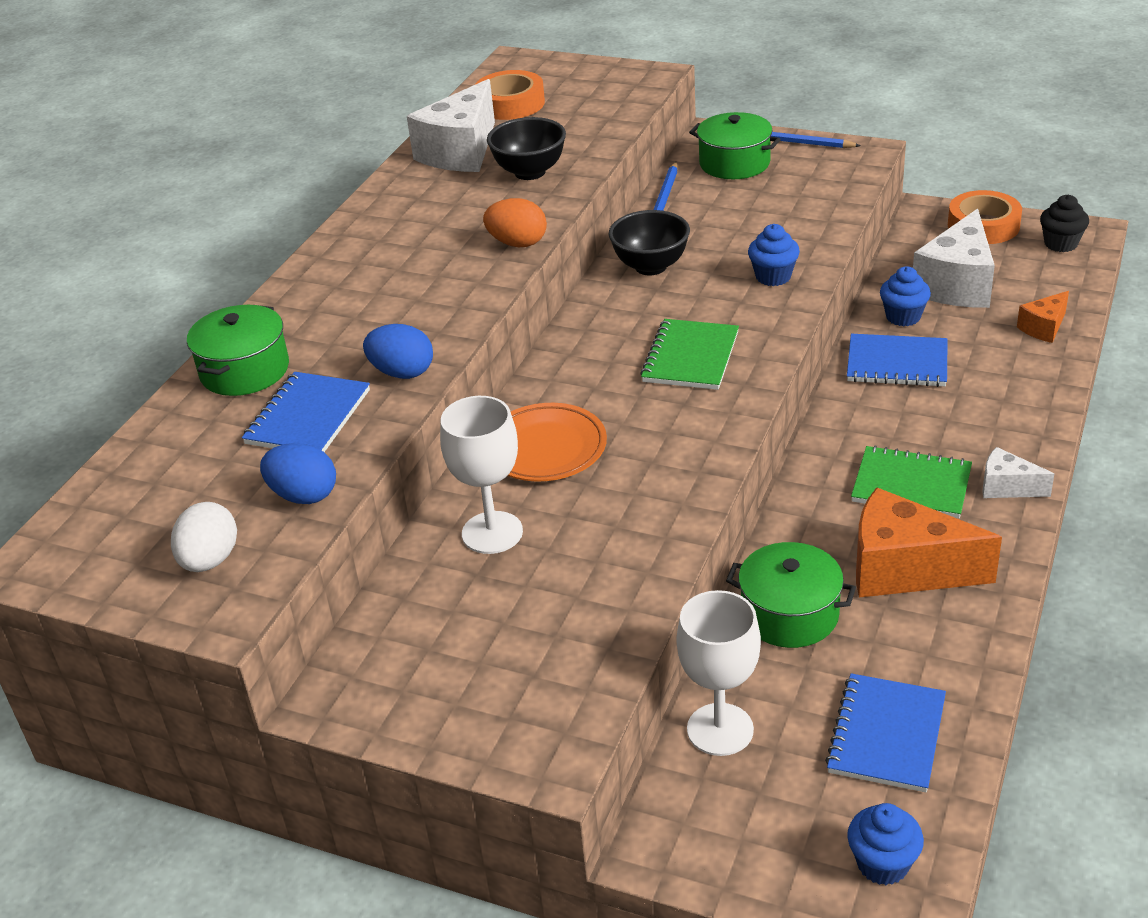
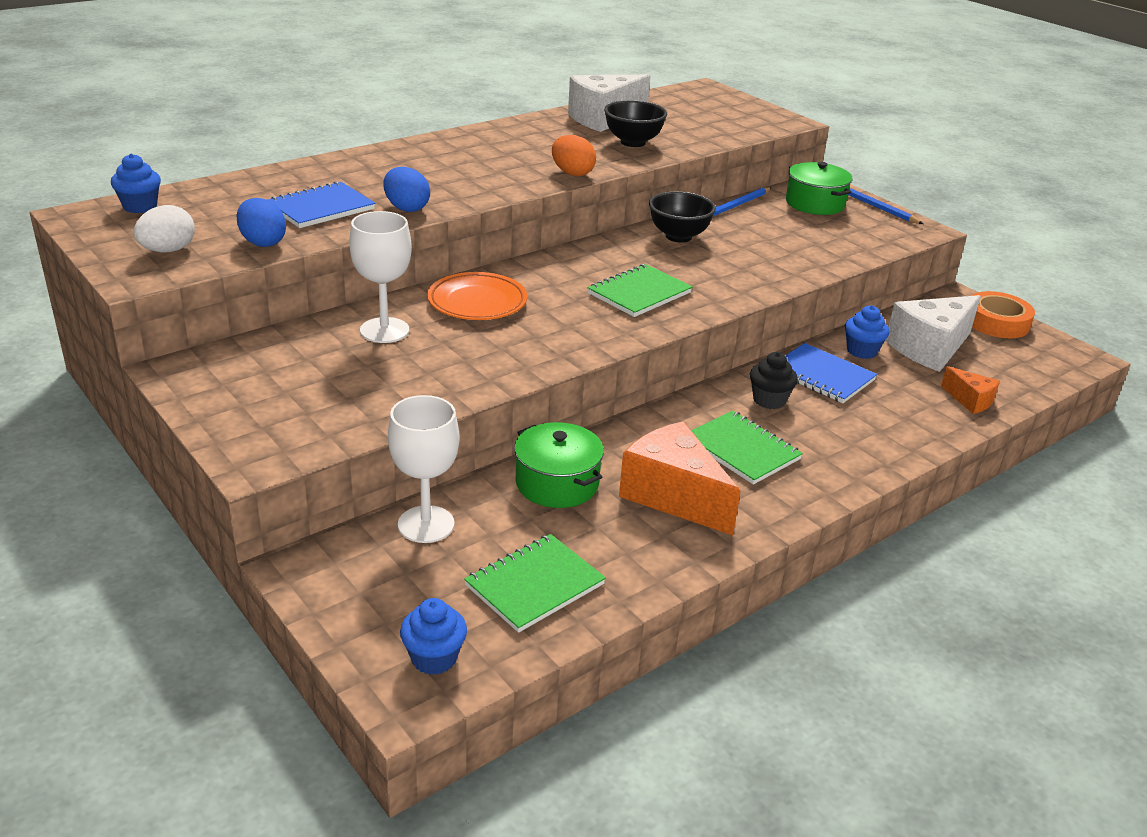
camera: 25 degrees right, 5 degrees down
(245, 370) = (319, 174): green pot -> none
(510, 104) = (670, 106): orange tape -> none
(773, 276) = (759, 272): blue cupcake -> blue cupcake (140, 206)
(886, 735) = (534, 585): blue notebook -> green notebook
(1007, 487) = (816, 483): white cheese -> none
(1043, 328) = (970, 401): orange cheese -> orange cheese turned 120 degrees counterclockwise
(1061, 244) = (1050, 356): black cupcake -> black cupcake (769, 400)

